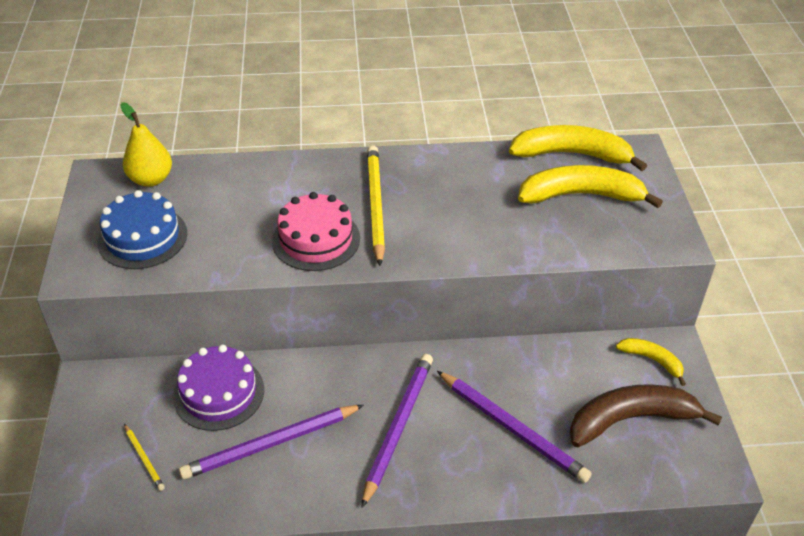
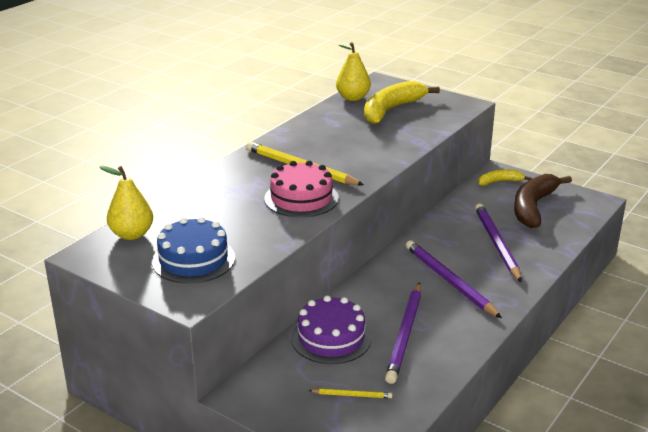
camera: 50 degrees left, 15 degrees down
(512, 428) = (496, 244): purple pencil -> purple pencil turned 90 degrees counterclockwise
(571, 154) = (353, 98): yellow banana -> yellow pear

